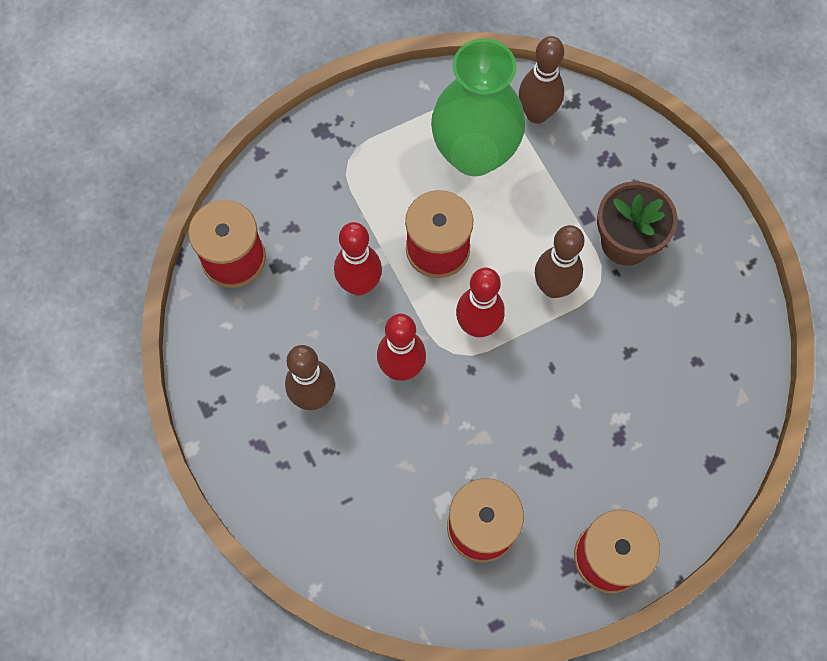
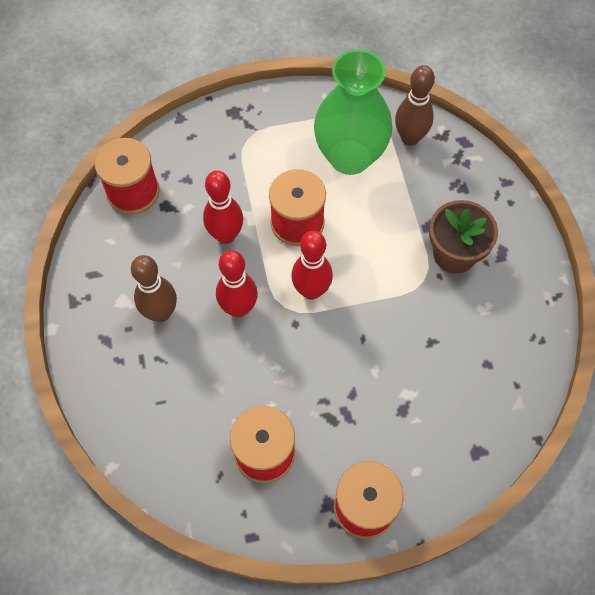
camera: 15 degrees right, 5 degrees down
(553, 287) = (383, 275): brown bowling pin -> none

